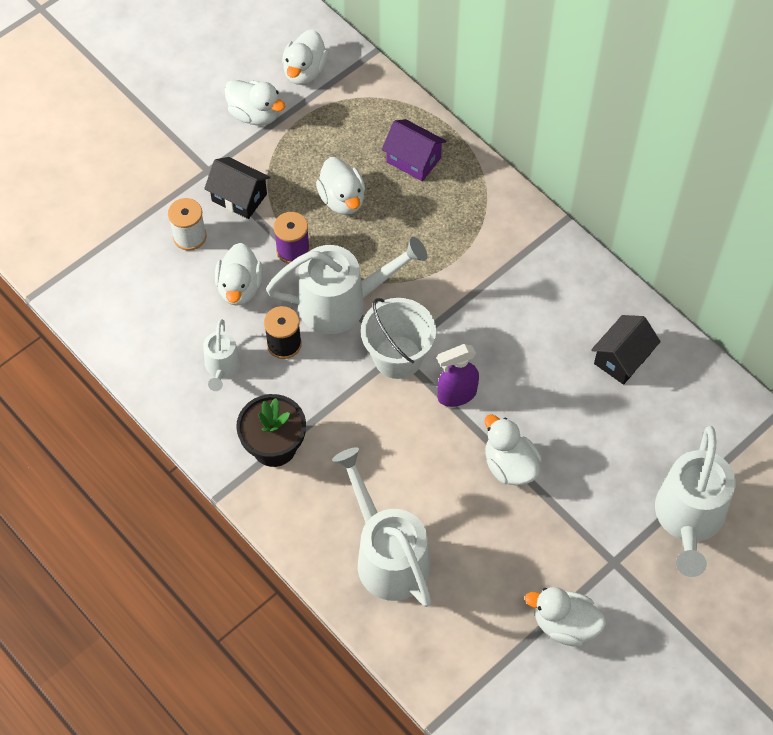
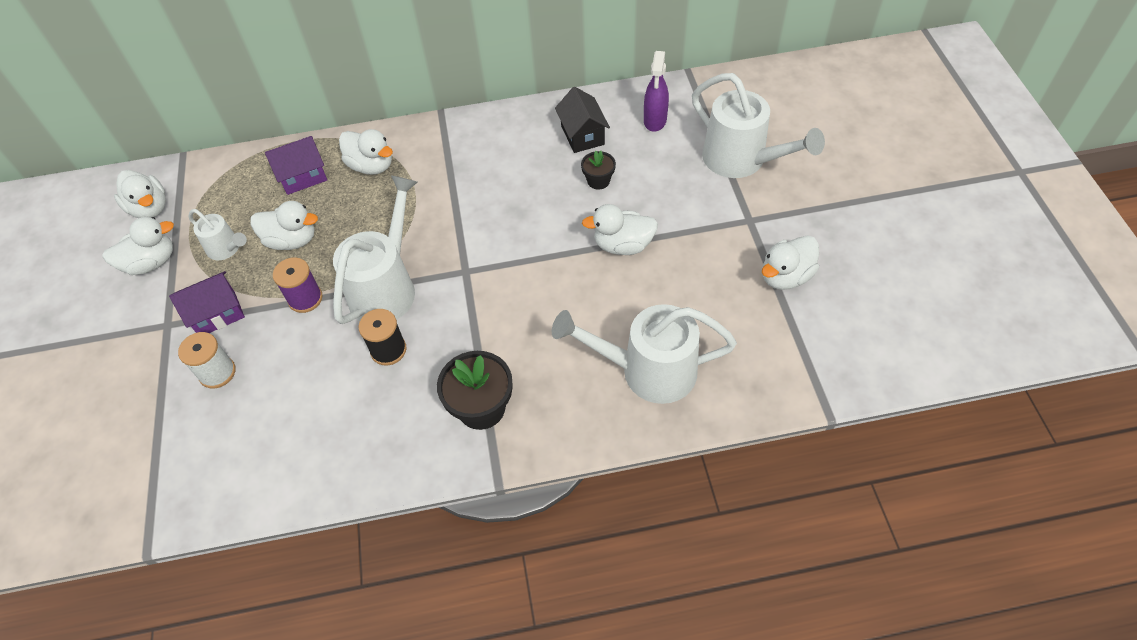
camera: 55 degrees left, 5 degrees down
(222, 368) = (371, 412): white watering can -> white watering can (227, 249)
(239, 197) = (217, 314): black house -> purple house
(240, 288) = (304, 357): white duck -> white duck (371, 166)
(398, 357) = (469, 273): white bucket -> none
(456, 395) = (534, 250): purple spray bottle -> purple spray bottle (655, 121)
(573, 404) = (598, 181): none -> black flower pot

